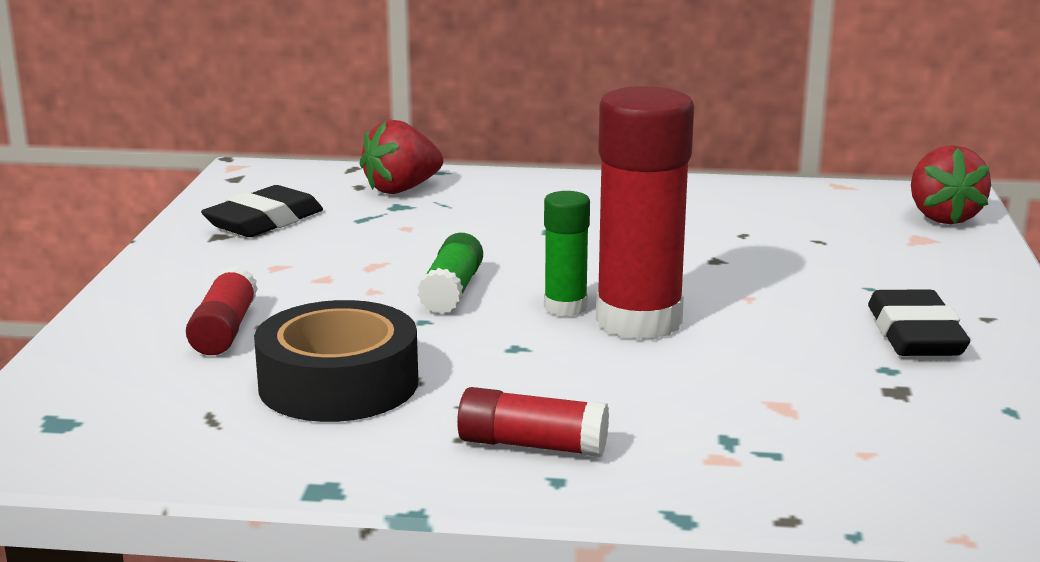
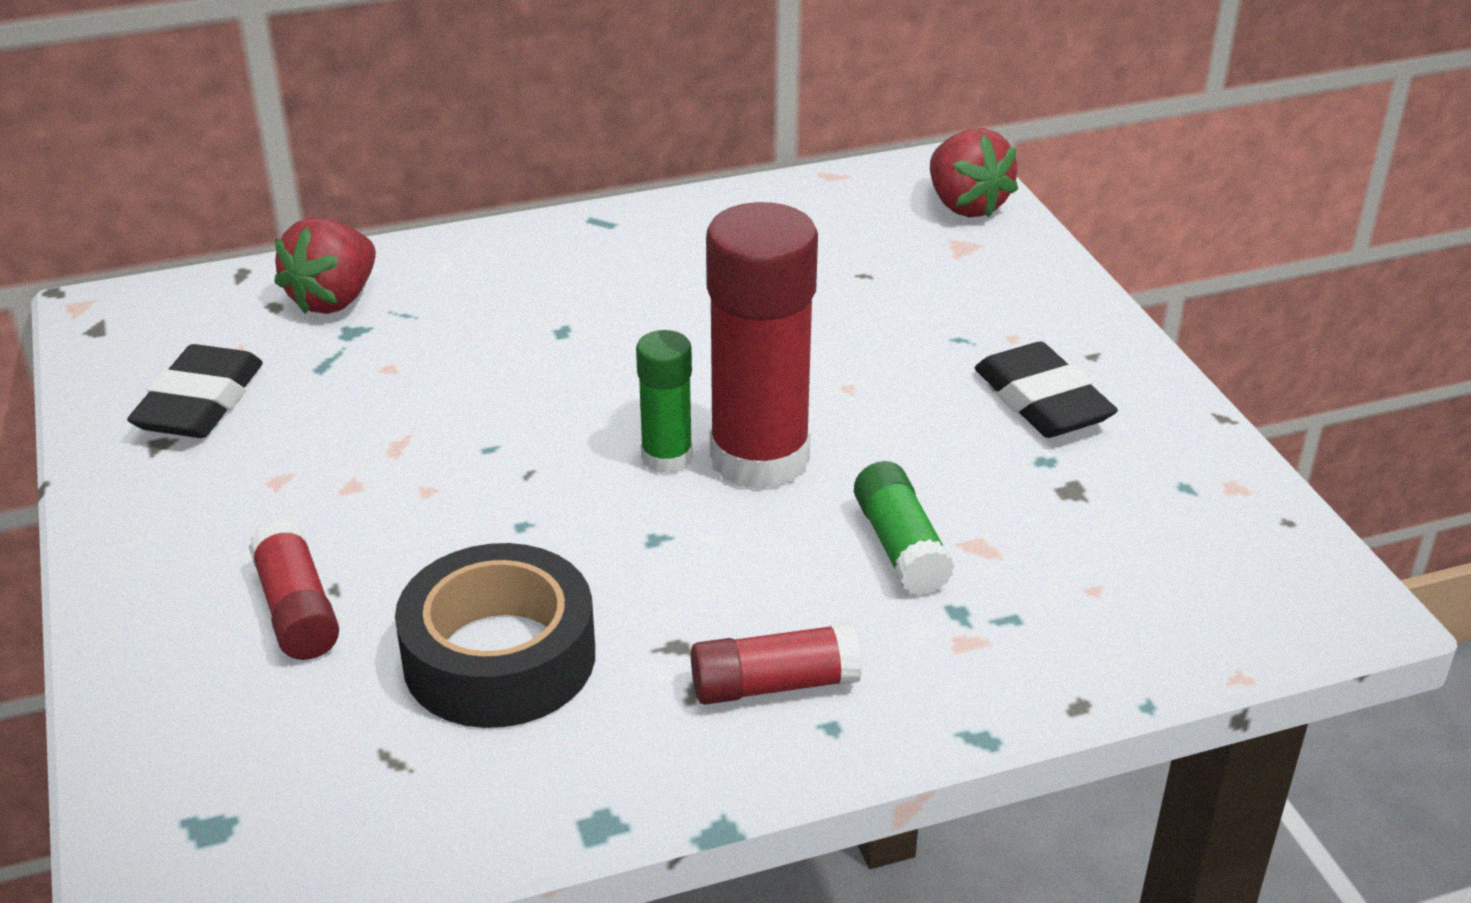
camera: 25 degrees left, 15 degrees up
(451, 291) = (522, 466): green glue stick -> green glue stick (900, 547)

